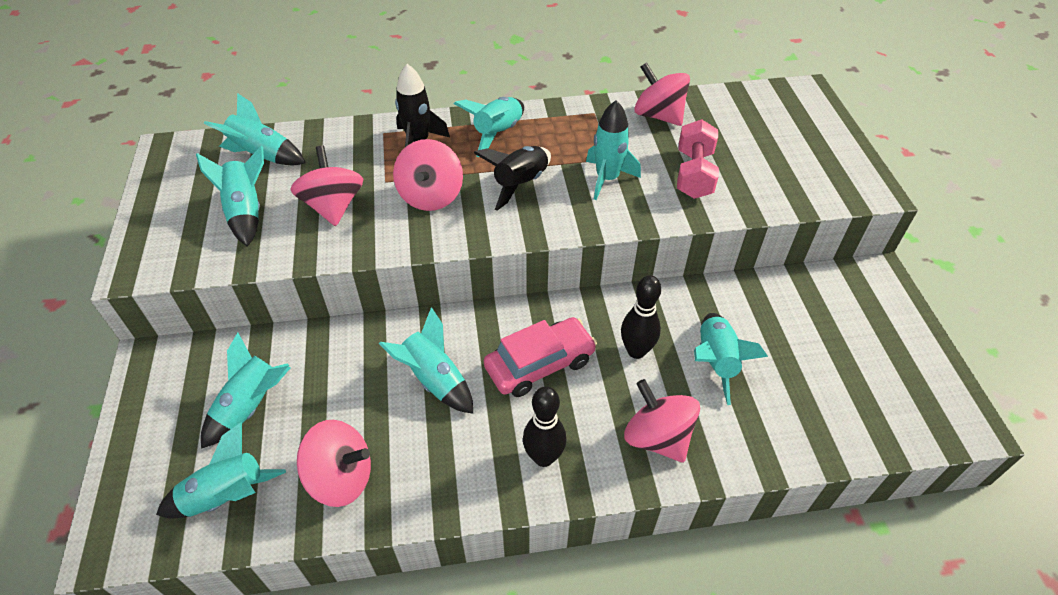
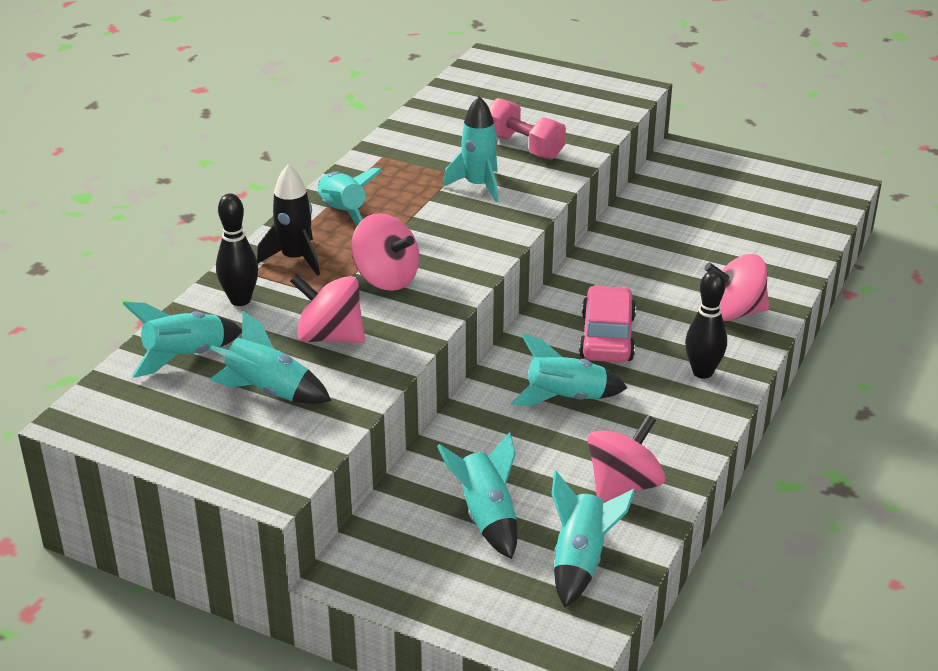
camera: 55 degrees left, 15 degrees down
(520, 184) = (430, 228): black rocket -> none
(636, 351) = (642, 285): black bowling pin -> black bowling pin (240, 300)
(658, 115) = (429, 130): pink spinning top -> none
(715, 361) = (690, 255): turquoise rocket -> none

